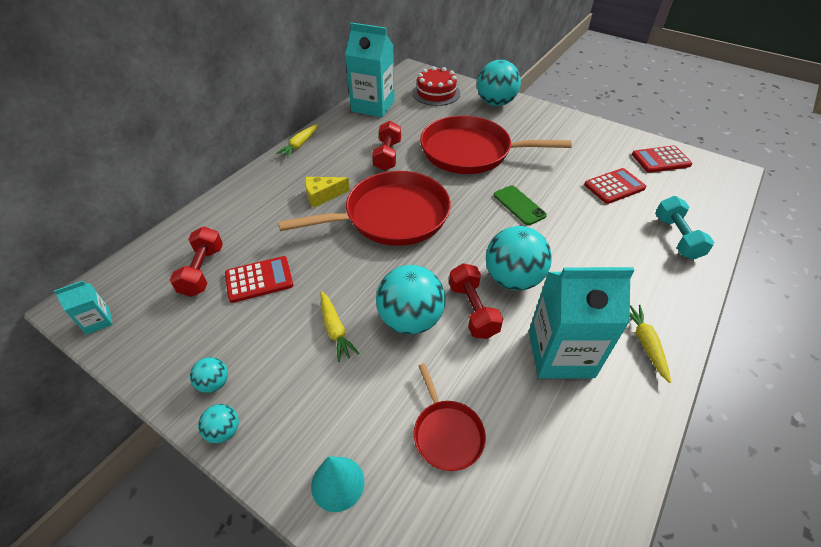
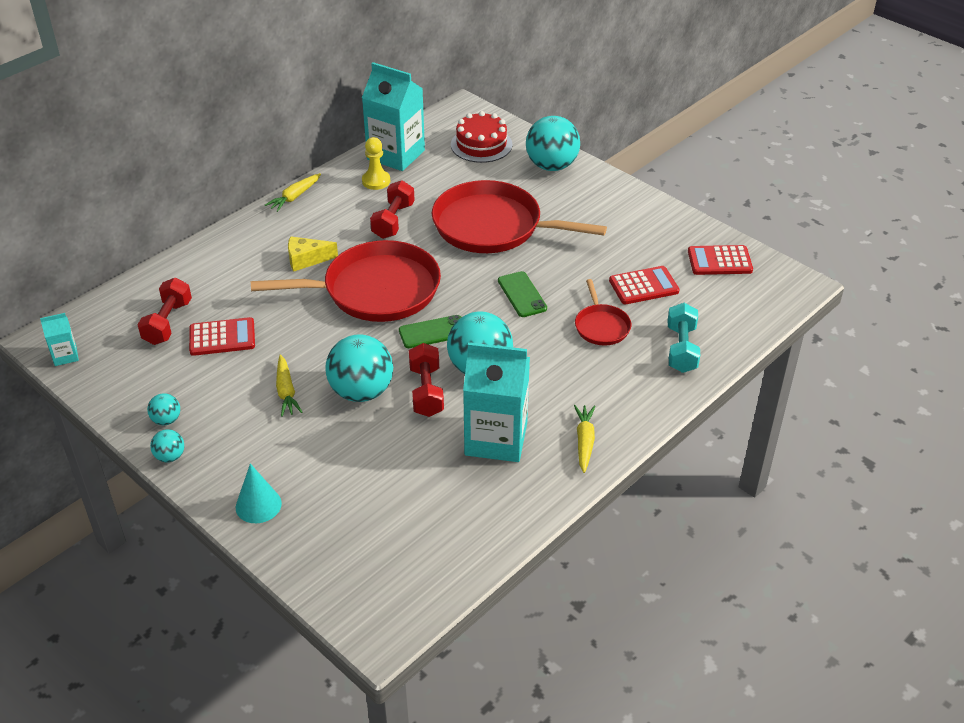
camera: 10 degrees right, 5 degrees down
(363, 126) = (376, 181): none -> yellow pawn
(446, 433) = (363, 484): red pan -> red pan (601, 326)
(456, 249) = (433, 332): none -> green phone

